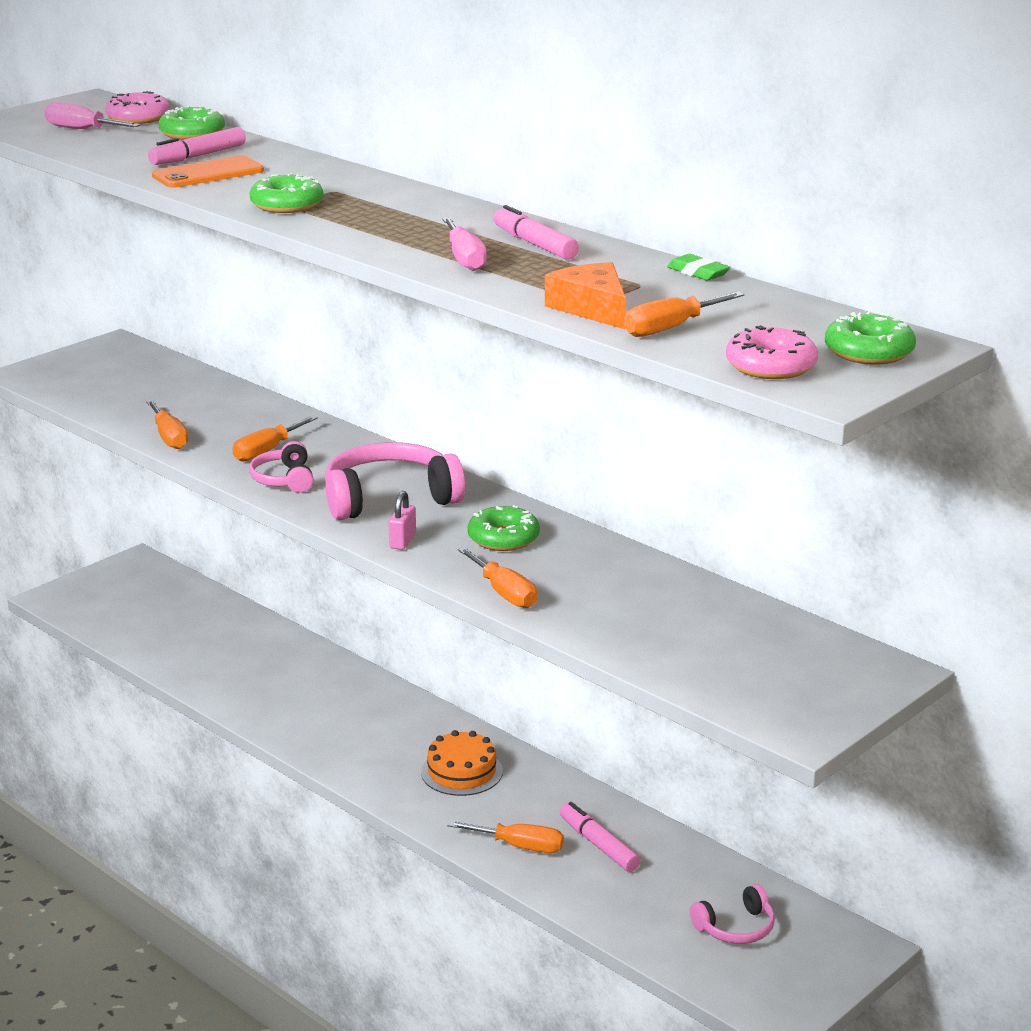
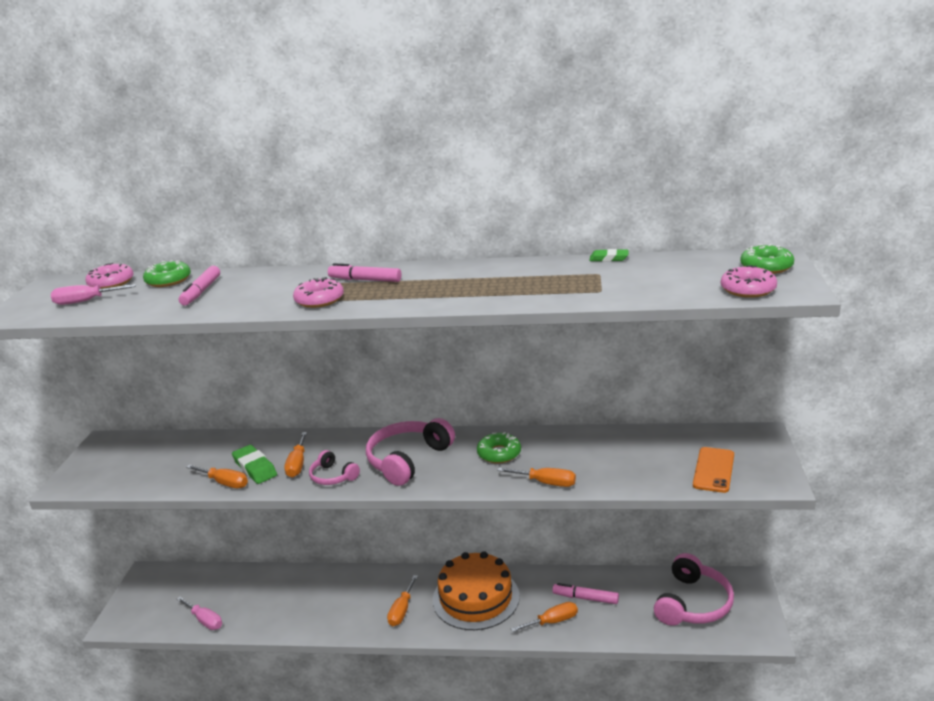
camera: 35 degrees left, 0 degrees up
(208, 173) = (230, 299): orange phone -> orange phone (713, 470)
(219, 435) = (255, 468): none -> green eraser
(287, 205) = (319, 300): green donut -> pink donut
(402, 541) = (452, 480): pink padlock -> none
(462, 772) = (476, 598): orange cake -> orange cake, size x1.76
(464, 259) = (485, 293): pink screwdriver -> pink screwdriver (205, 620)
(535, 244) = (501, 273): pink marker -> pink marker (365, 280)
(592, 308) = (606, 294): orange cheese -> none
(670, 328) = (663, 289): orange screwdriver -> orange screwdriver (402, 610)
(736, 927) = (693, 603): pink headphones -> pink headphones, size x1.83

